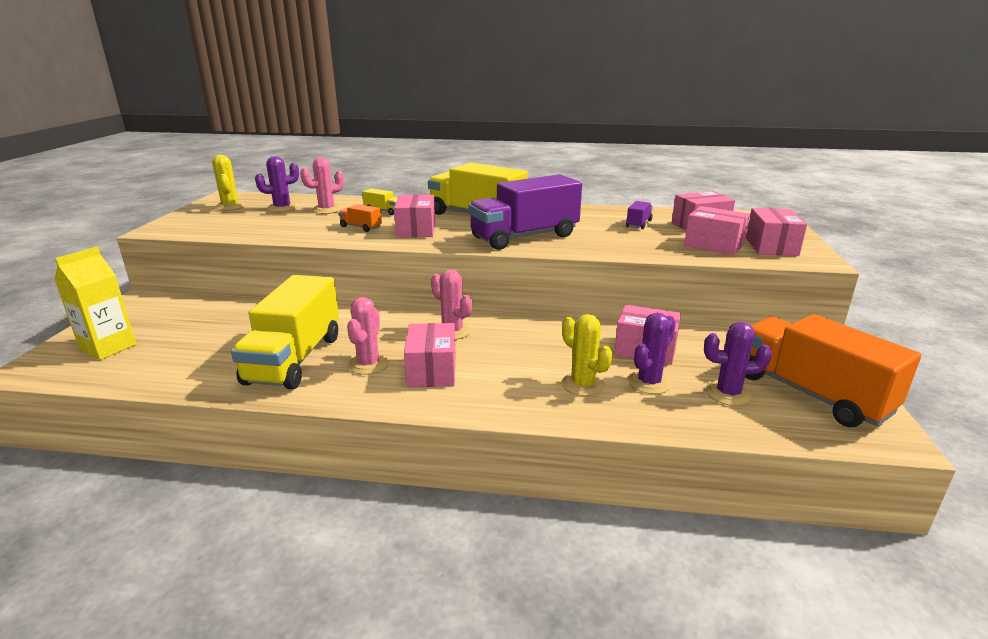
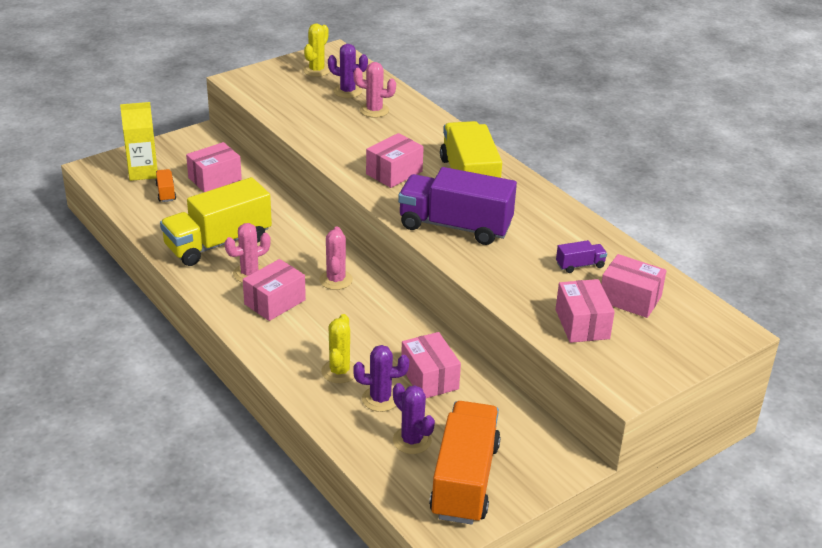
camera: 45 degrees right, 10 degrees up
(361, 227) = (362, 148): orange truck -> orange truck (166, 192)
(383, 211) = (411, 134): yellow truck -> none
(771, 247) = (627, 356): pink box -> pink box (215, 179)

